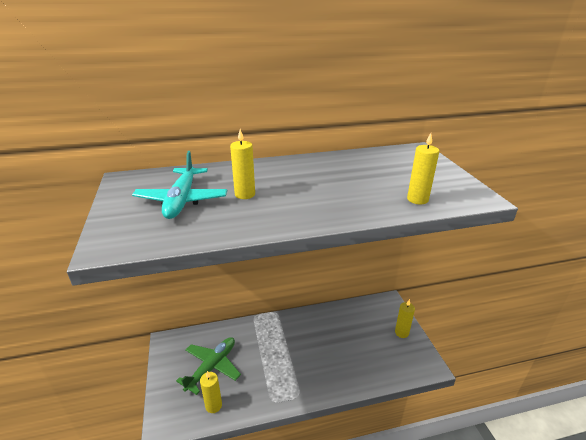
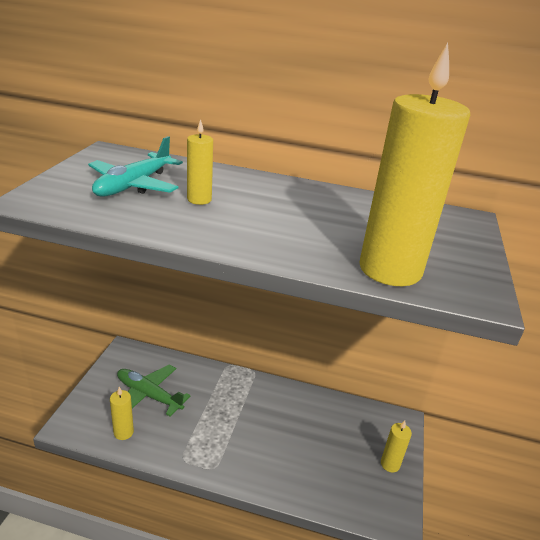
camera: 25 degrees right, 0 degrees up
(212, 367) = (149, 395): green plane -> green plane turned 120 degrees counterclockwise
(417, 199) = (390, 269): yellow candle -> yellow candle, size x2.19

